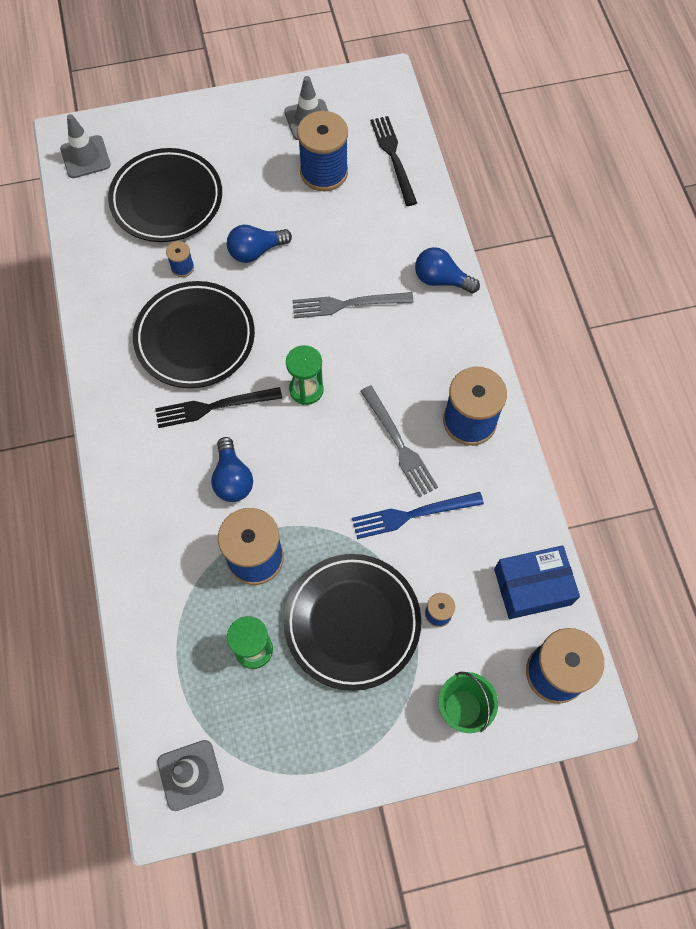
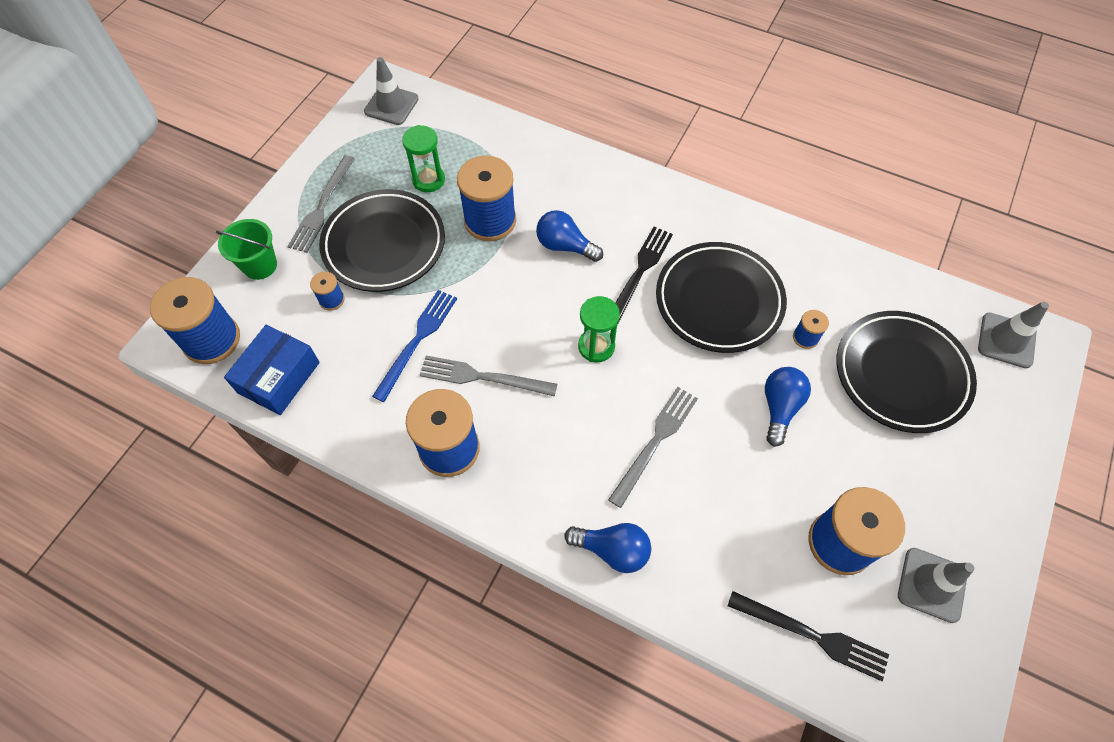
camera: 130 degrees right, 5 degrees down
(361, 717) = (322, 207): none -> grey fork
(441, 280) = (612, 550): blue light bulb -> blue light bulb turned 45 degrees clockwise

